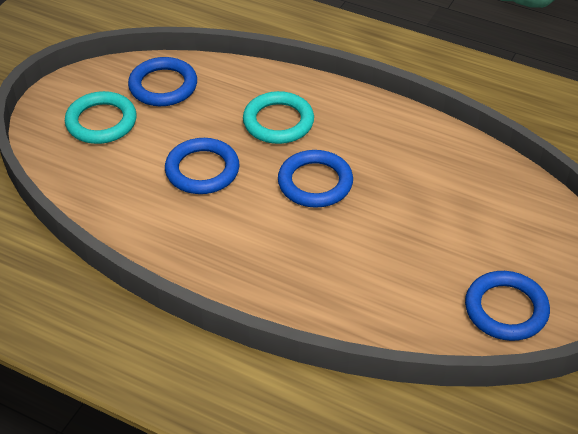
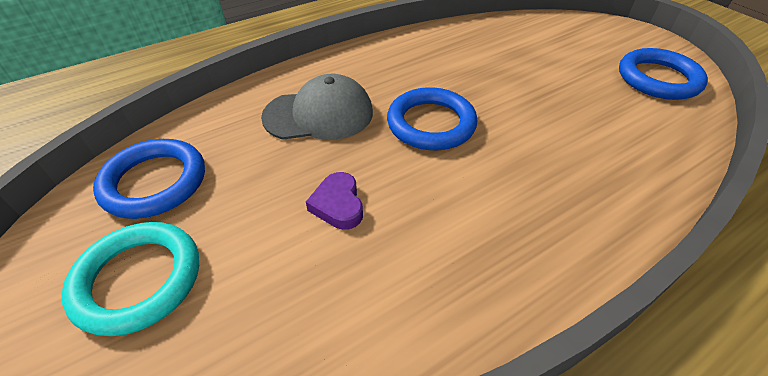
camera: 60 degrees left, 0 degrees up
(202, 170) = (338, 205): blue ring -> purple heart
(278, 122) = (319, 114): turquoise ring -> grey cap

